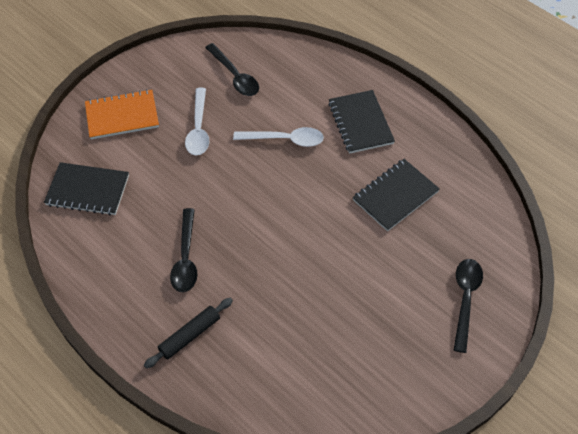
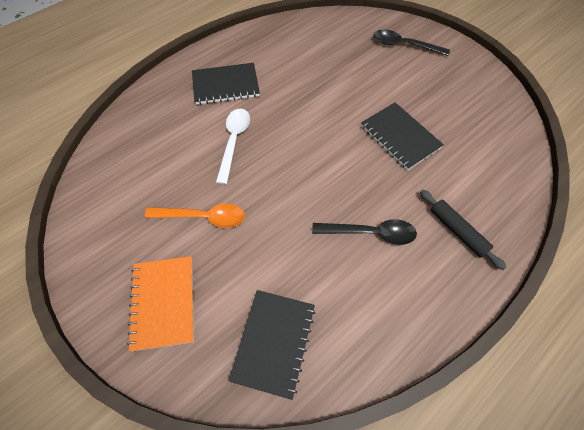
camera: 85 degrees left, 5 degrees up
(198, 129) = (203, 217): white spoon -> orange spoon
(235, 76) = (136, 180): black spoon -> none
(395, 196) = (308, 72): black notebook -> black notebook (400, 137)

